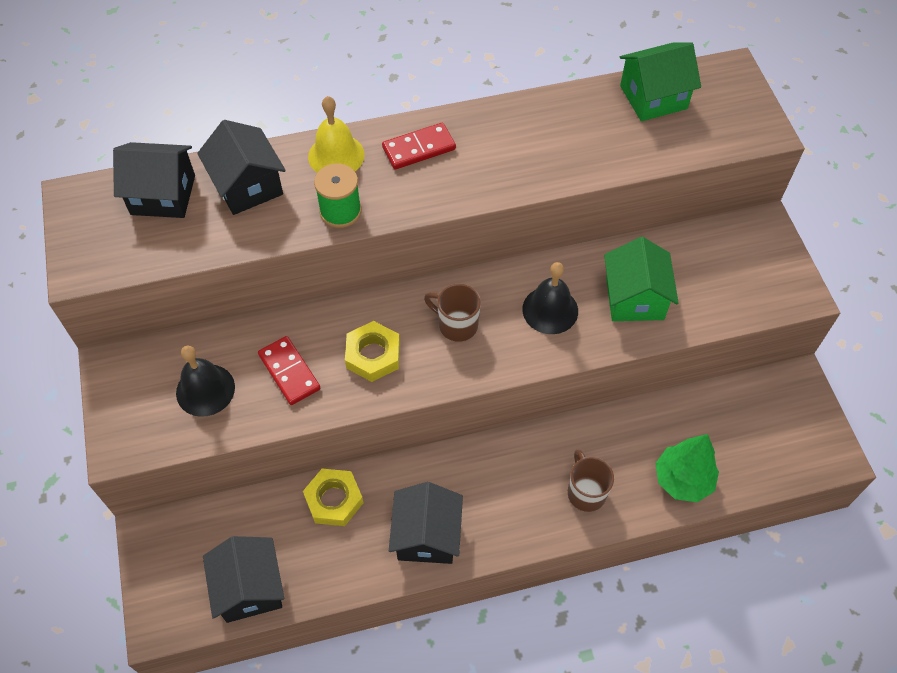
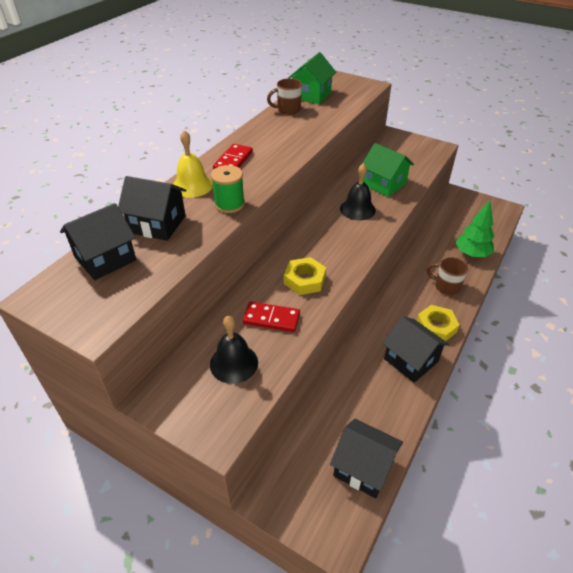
camera: 45 degrees left, 15 degrees down
(334, 500) = (347, 384): yellow nut -> yellow nut (436, 327)
(456, 325) = (326, 241): brown mug -> brown mug (288, 110)

